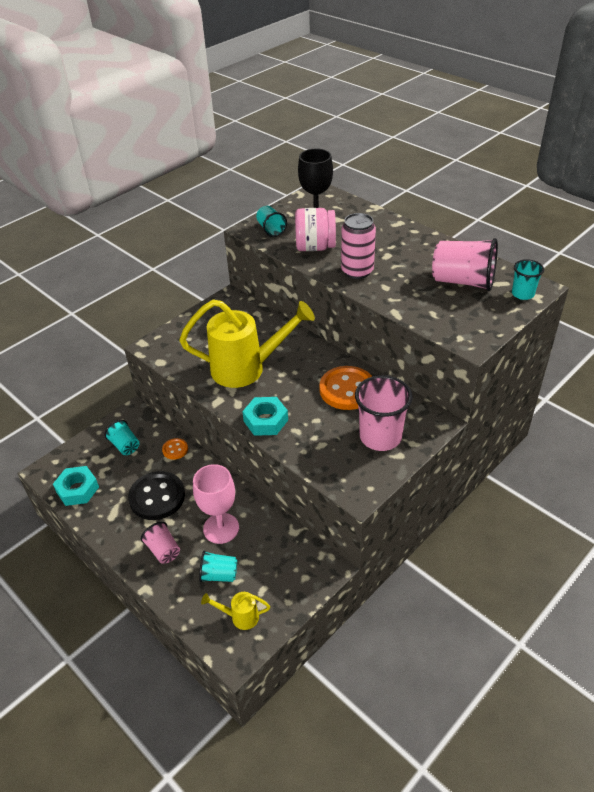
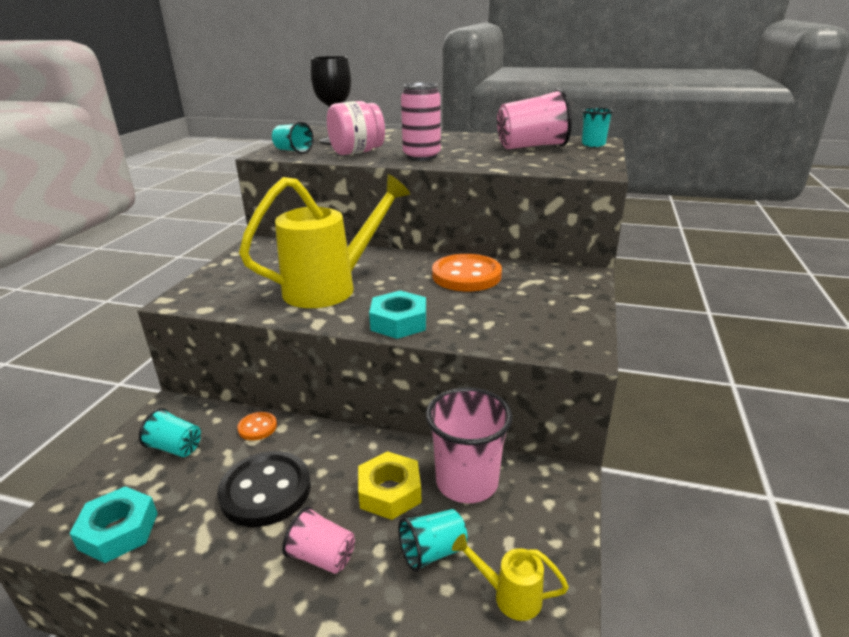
camera: 30 degrees left, 15 degrees down
(221, 528) = (389, 492): pink goblet -> yellow nut
(240, 617) = (509, 595): yellow watering can -> yellow watering can turned 45 degrees clockwise
(380, 437) = (545, 299): pink cup -> pink cup (467, 482)

